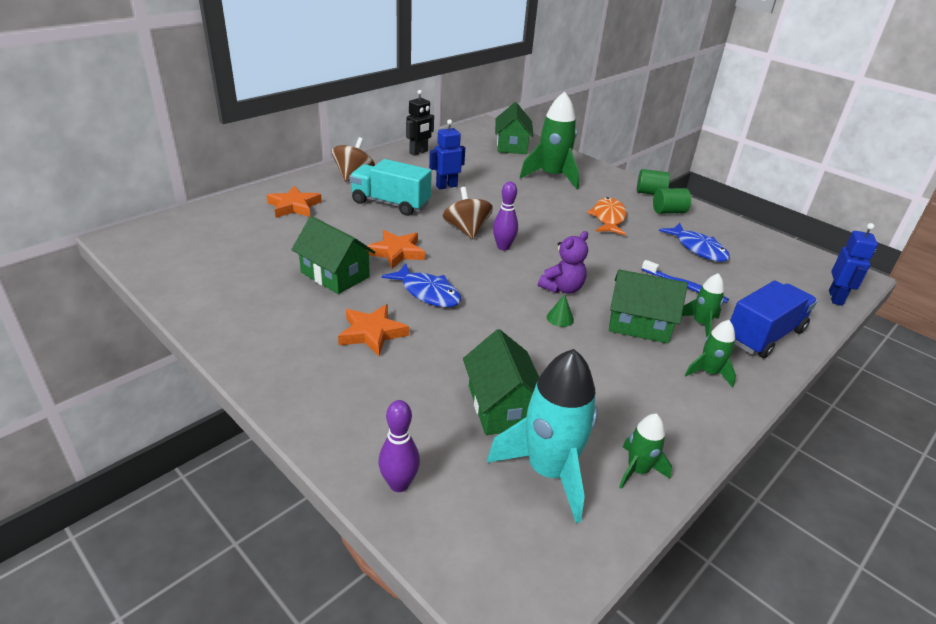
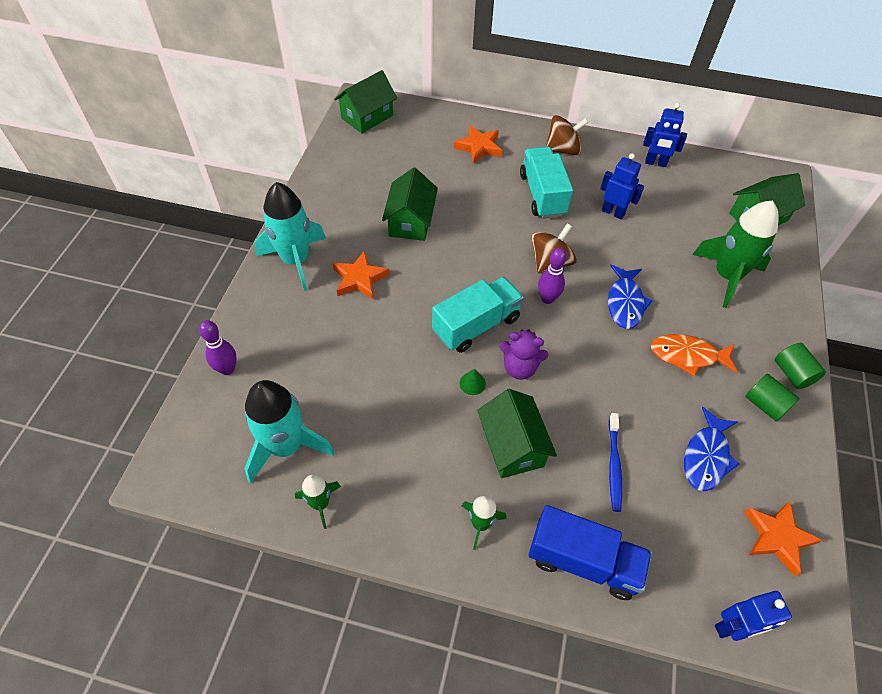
camera: 60 degrees right, 20 degrees up
(294, 367) = (296, 260): none -> turquoise rocket
(396, 252) = (472, 237): orange star -> orange star (777, 537)
(419, 152) = (655, 163): black robot -> blue robot
(427, 293) = (434, 283): blue fish -> blue fish (625, 303)
(498, 291) = (476, 325): none -> turquoise truck
(502, 406) = (334, 391): green house -> green house (367, 117)
(608, 218) = (687, 356): orange fish -> orange fish turned 150 degrees counterclockwise
(700, 324) = (556, 497): green rocket -> none

